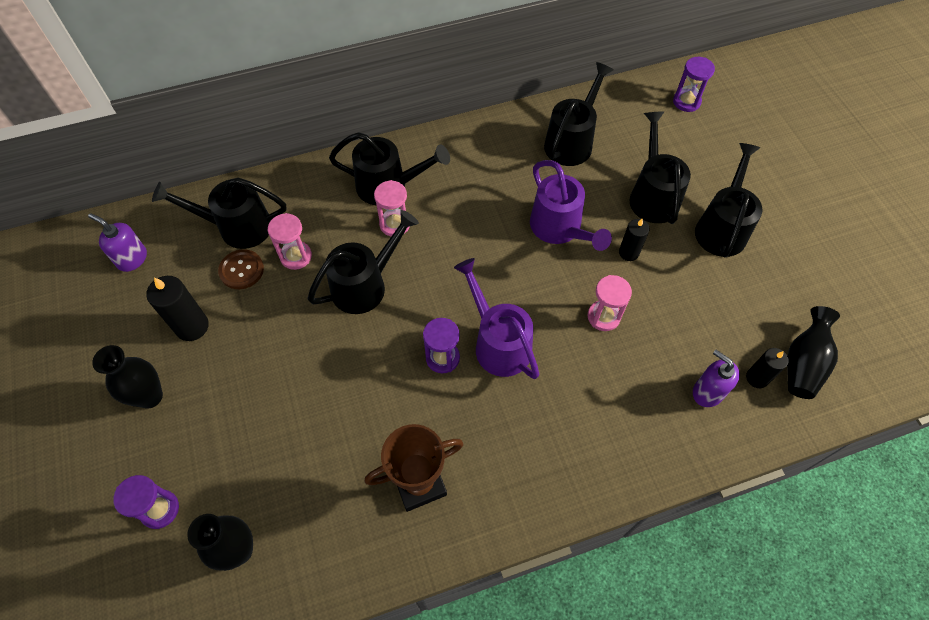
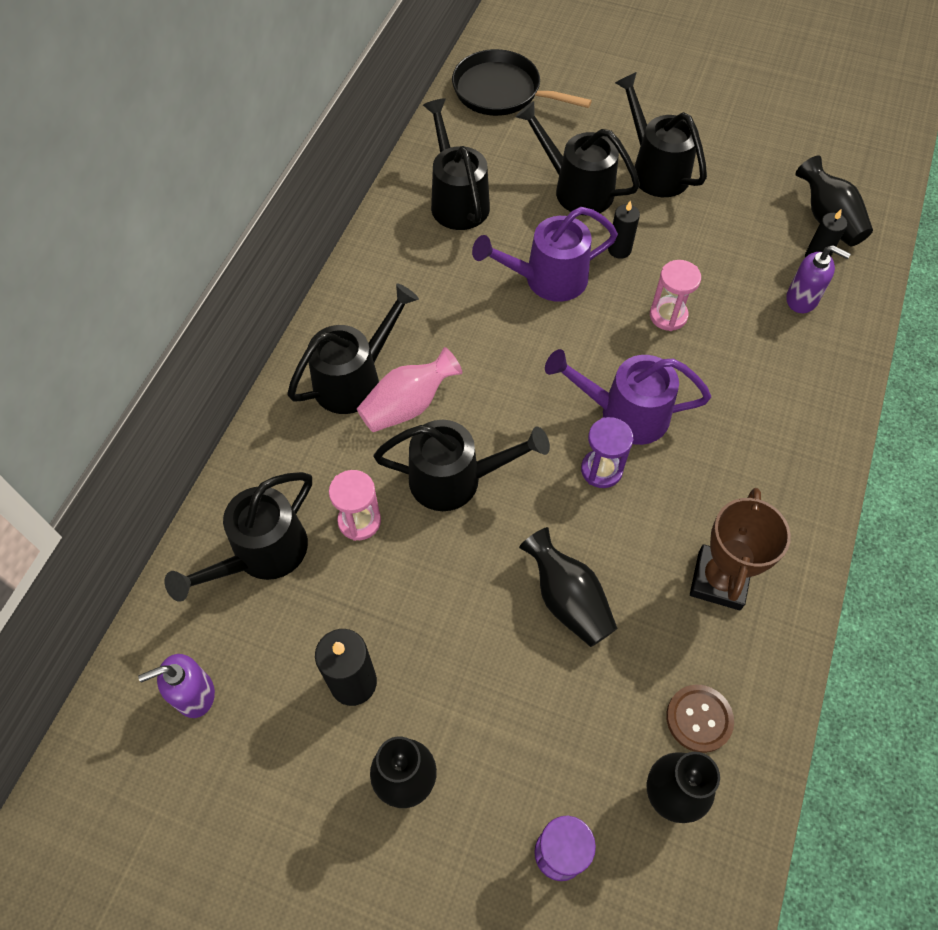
camera: 50 degrees left, 0 degrees up
(241, 270) = (325, 585): brown button -> brown button (699, 719)
(332, 401) = (567, 599): none -> black vase
(366, 284) = (456, 479): black watering can -> black watering can turned 90 degrees clockwise
(395, 224) = (408, 405): pink hourglass -> pink vase
(560, 229) = (546, 279): purple watering can -> purple watering can turned 150 degrees clockwise
(686, 102) = (501, 91): purple hourglass -> black pan
(707, 392) = (802, 299): purple soap dispenser -> purple soap dispenser turned 150 degrees counterclockwise

